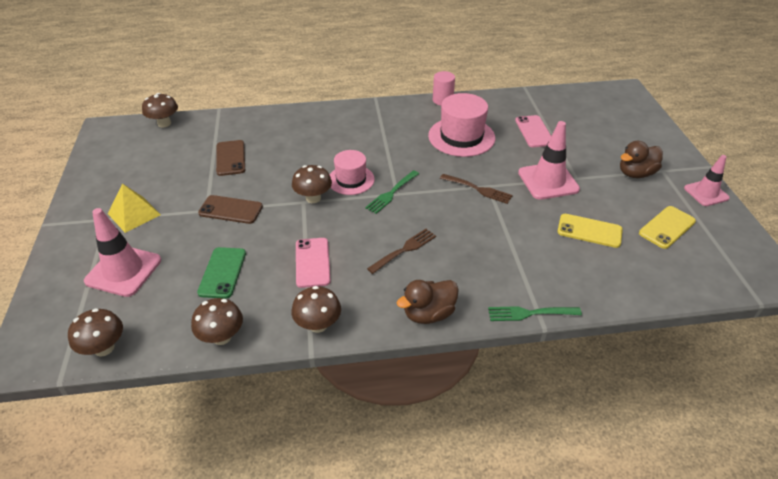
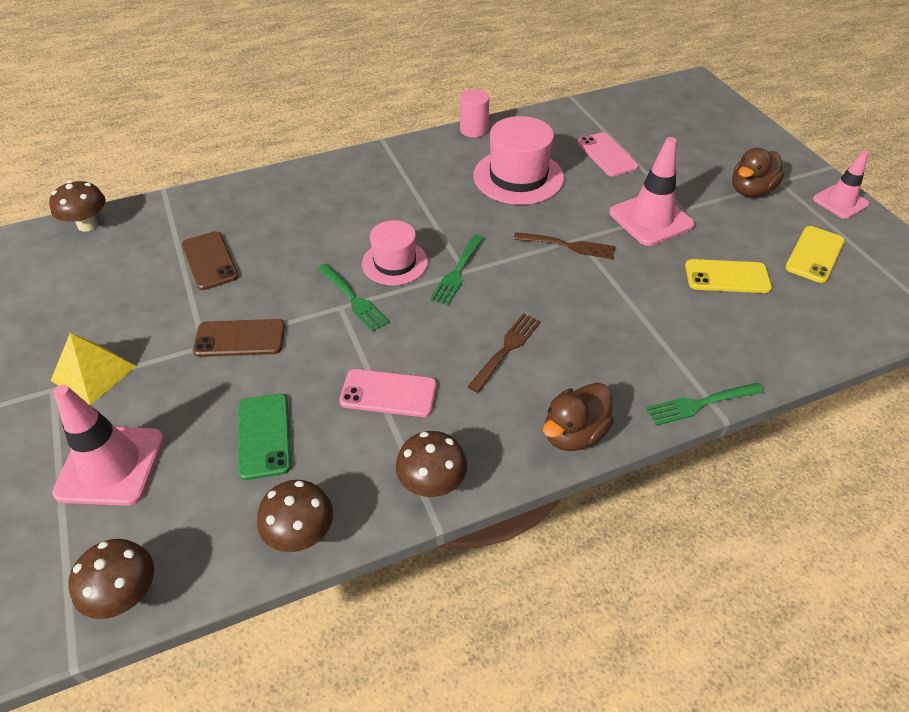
camera: 15 degrees left, 5 degrees up
(312, 262) = (388, 393): pink phone -> pink phone turned 60 degrees counterclockwise
(313, 198) = (352, 299): brown mushroom -> green fork

